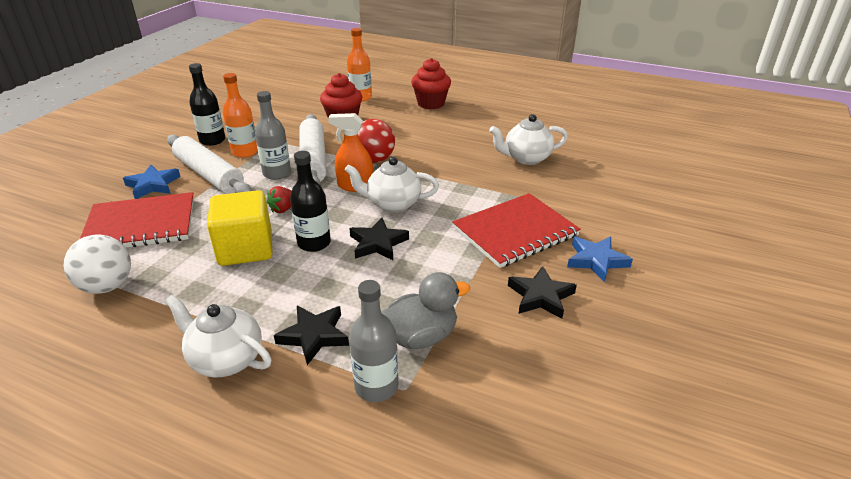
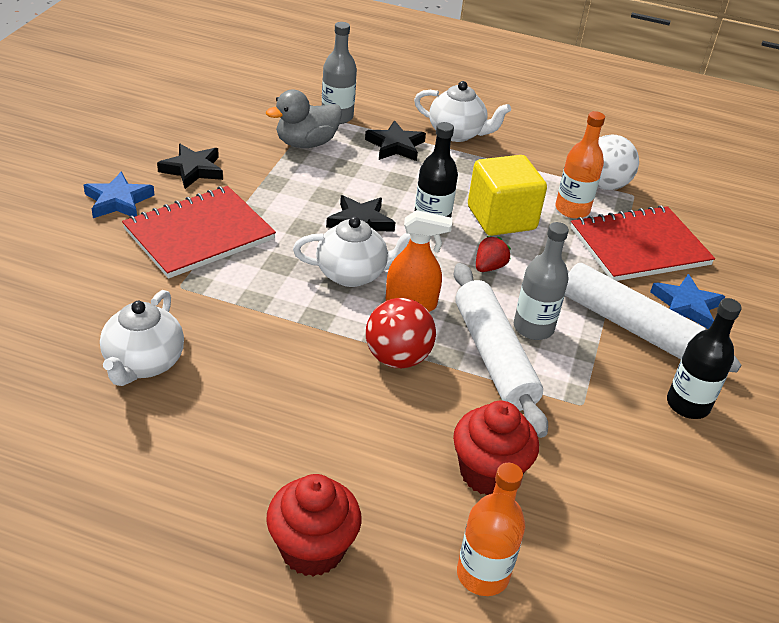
camera: 170 degrees right, 5 degrees up
(245, 152) = (612, 375): orange bottle -> orange bottle (572, 209)
(526, 158) = (143, 363): white teapot -> white teapot turned 120 degrees clockwise

